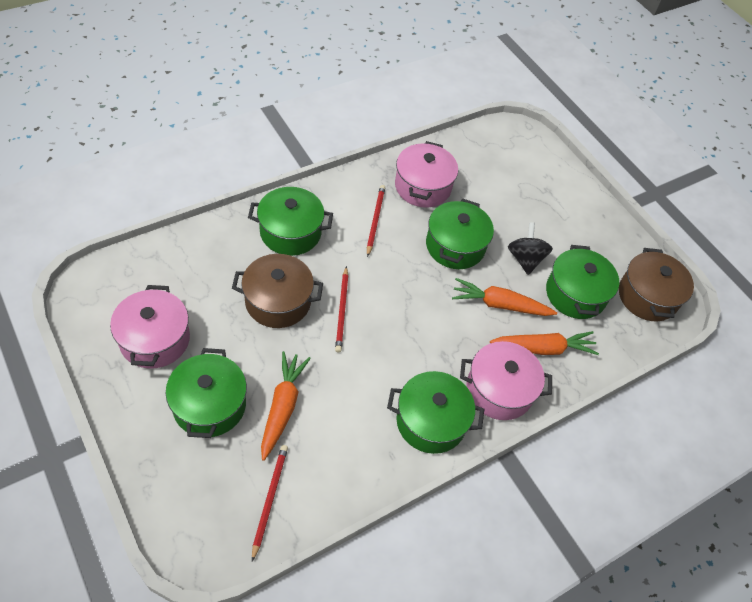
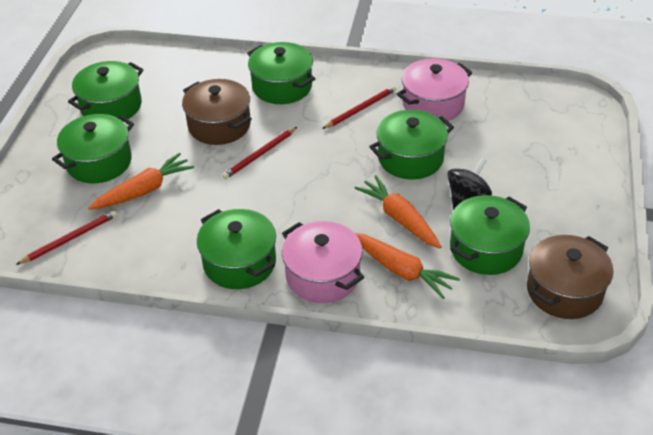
camera: 50 degrees right, 10 degrees down
(155, 339) = (111, 106): pink pot -> green pot

